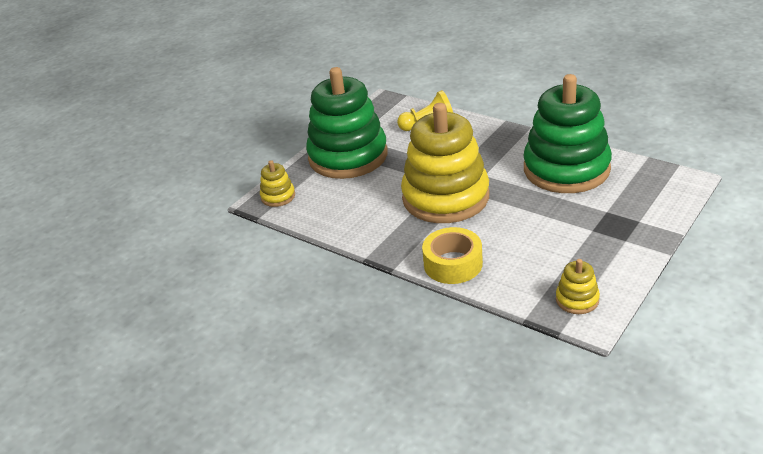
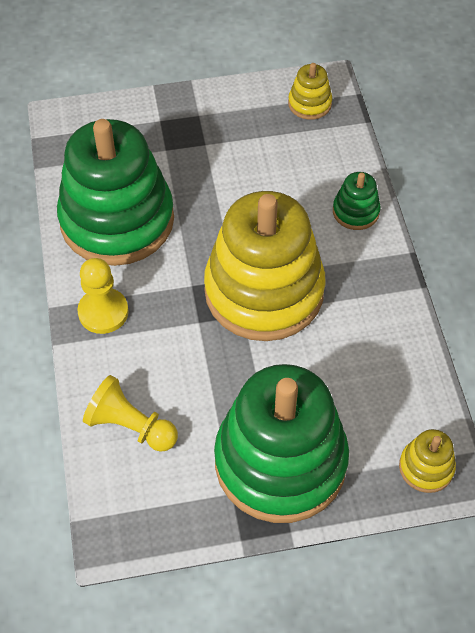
camera: 140 degrees left, 20 degrees up
(453, 264) = (355, 211): yellow tape -> green stacking toy
(505, 140) = (103, 312): none -> yellow pawn

